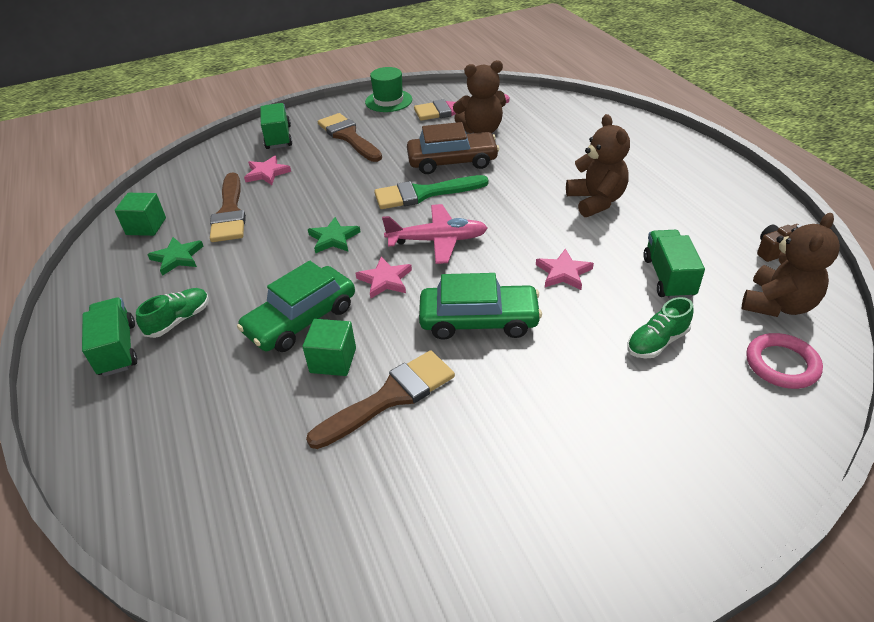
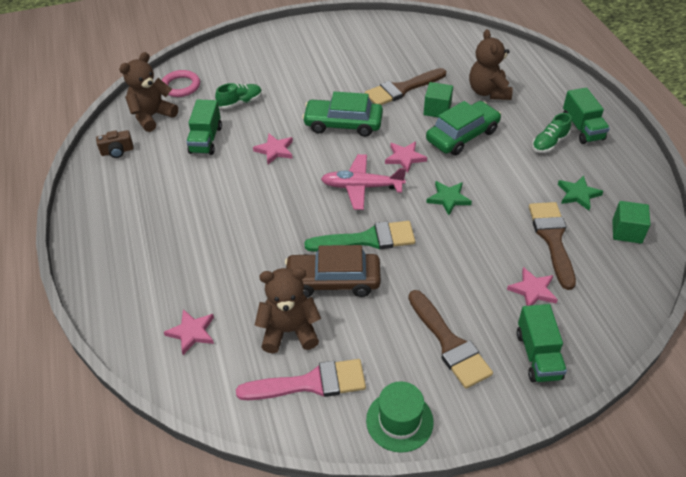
camera: 175 degrees left, 5 degrees up
(562, 122) = (192, 332): none -> pink star
(596, 201) = (217, 211): brown teddy bear -> brown teddy bear (488, 92)

